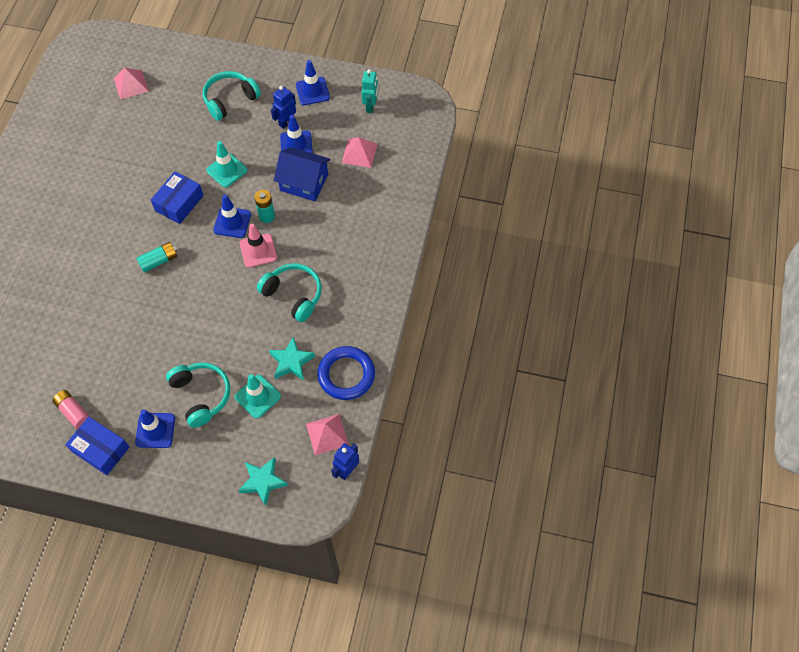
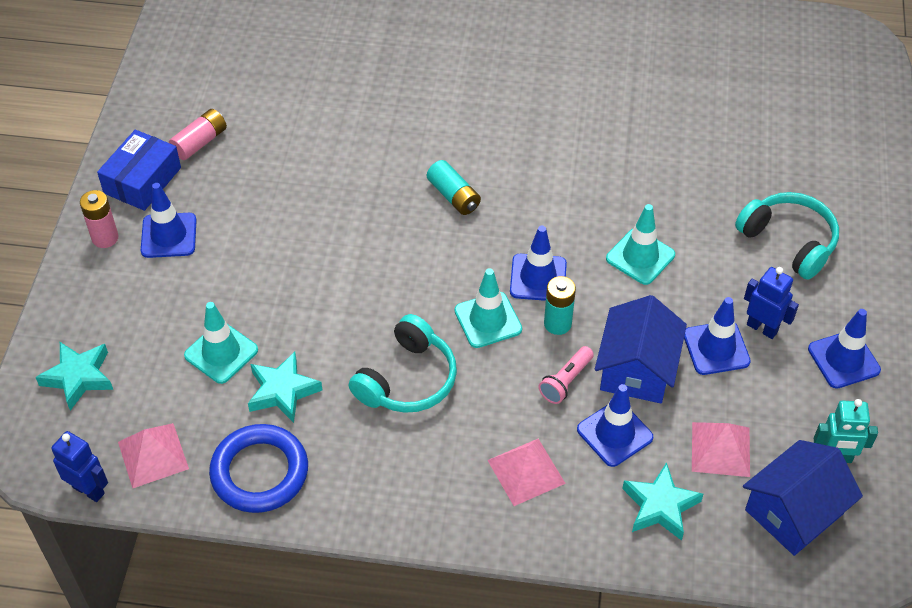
camera: 85 degrees right, 10 degrees down
(131, 84) = (783, 110): pink pyramid -> pink pyramid (526, 471)
(148, 472) = (105, 238): none -> pink battery
(179, 203) = (564, 204): blue box -> none
(201, 395) = (224, 281): turquoise headphones -> none
(258, 250) = (488, 320): pink traffic cone -> turquoise traffic cone
(307, 217) = (565, 381): none -> pink flashlight
(344, 198) = (614, 433): none -> blue traffic cone
(390, 184) = (660, 506): none -> turquoise star
(399, 129) = (794, 511): none -> blue house

